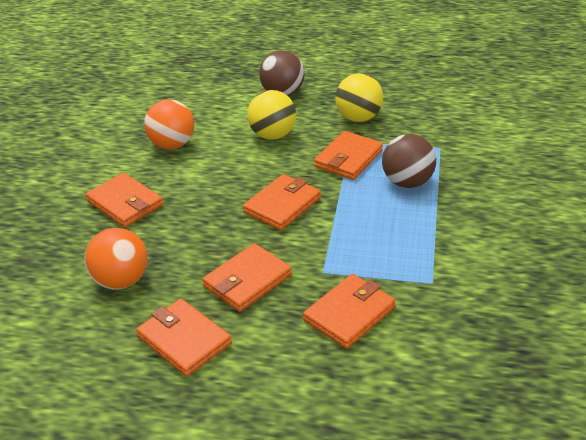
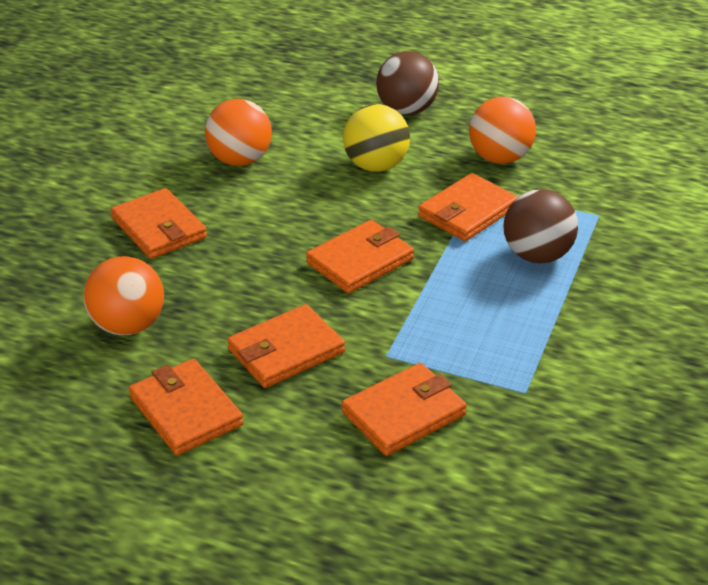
camera: 10 degrees right, 0 degrees up
(358, 118) = (499, 158): yellow ball -> orange ball

